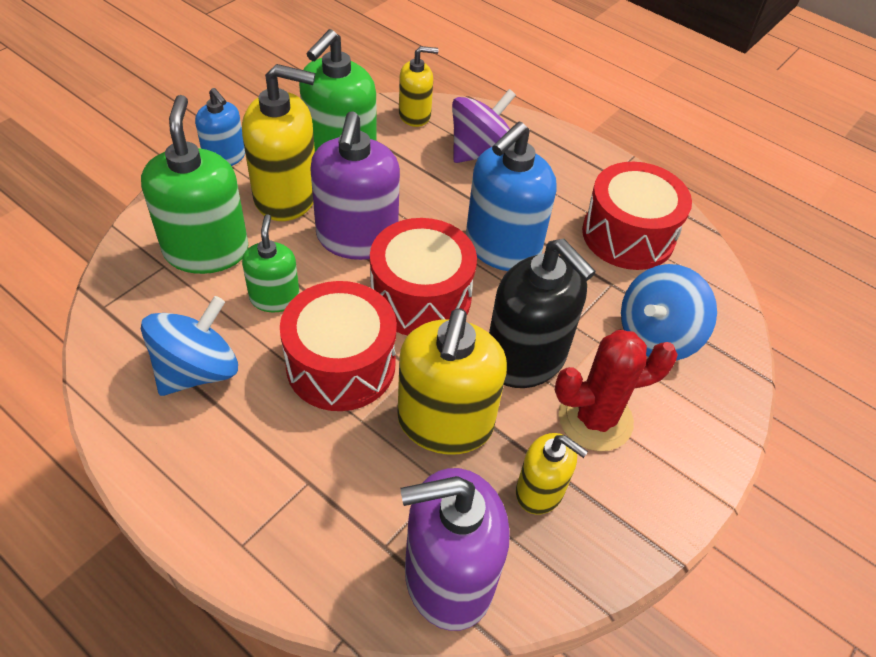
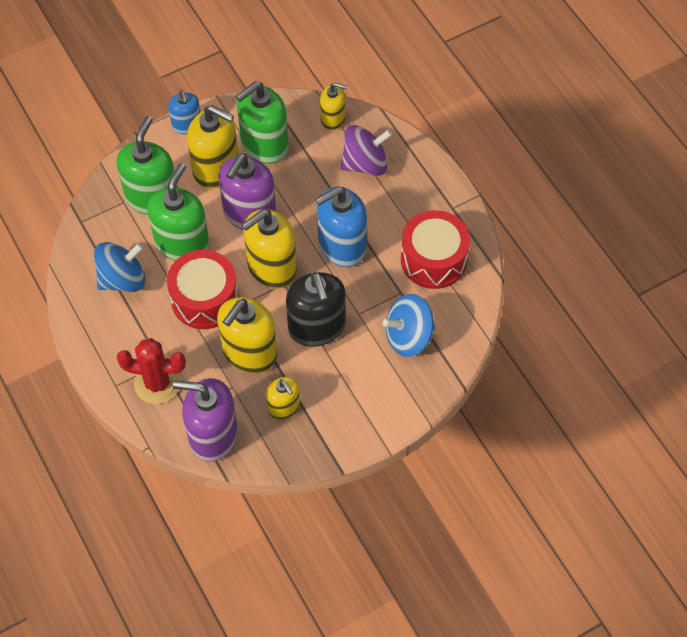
camera: 25 degrees right, 10 degrees up
(275, 298) = (182, 243): green soap dispenser -> green soap dispenser, size x1.75
(420, 297) = (271, 267): red drum -> yellow soap dispenser
(595, 419) = (338, 377): red cactus -> red cactus (157, 383)

